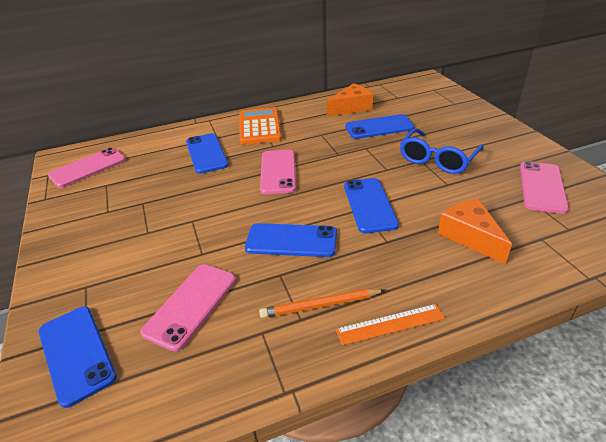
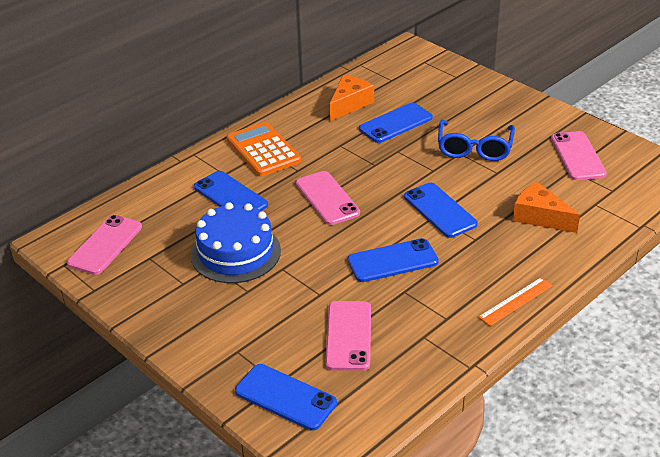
camera: 25 degrees left, 0 degrees up
(169, 197) = (235, 252): none -> blue cake
(320, 305) = (455, 304): orange pencil -> none

